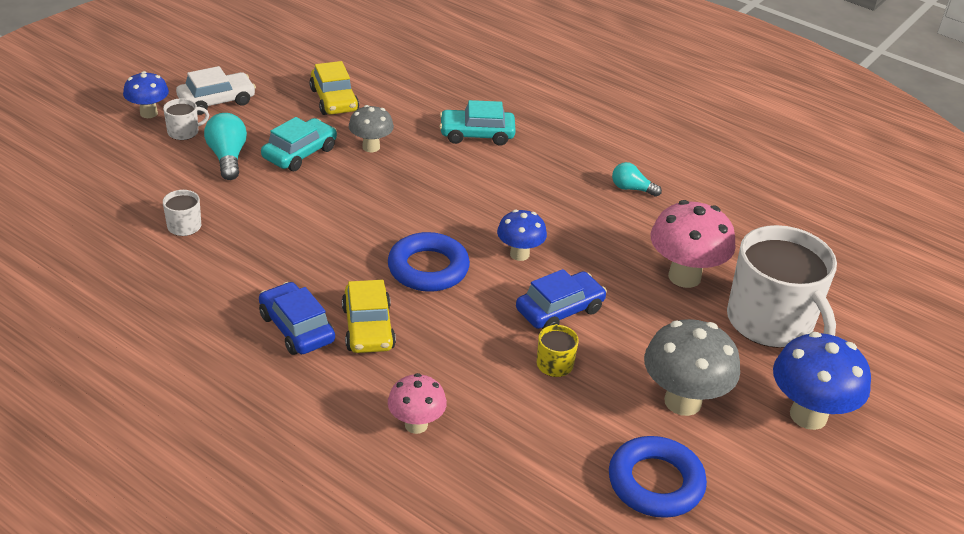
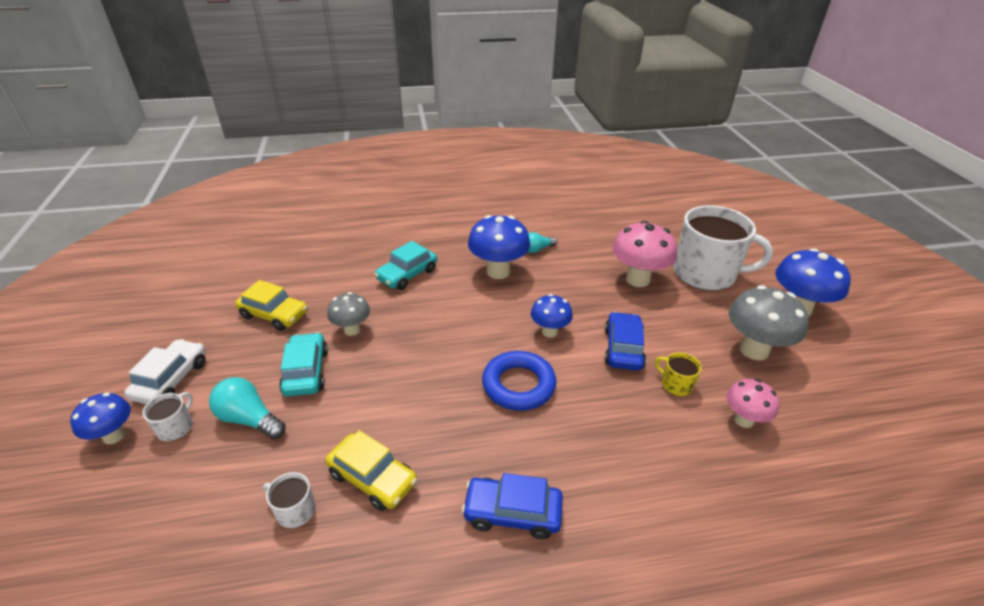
camera: 45 degrees left, 0 degrees up
(368, 328) = (553, 463): yellow car -> yellow car (373, 478)
(416, 425) = (690, 506): pink mushroom -> pink mushroom (743, 420)
(559, 182) = (498, 271): none -> blue mushroom
(655, 483) = (826, 410): blue ring -> none

